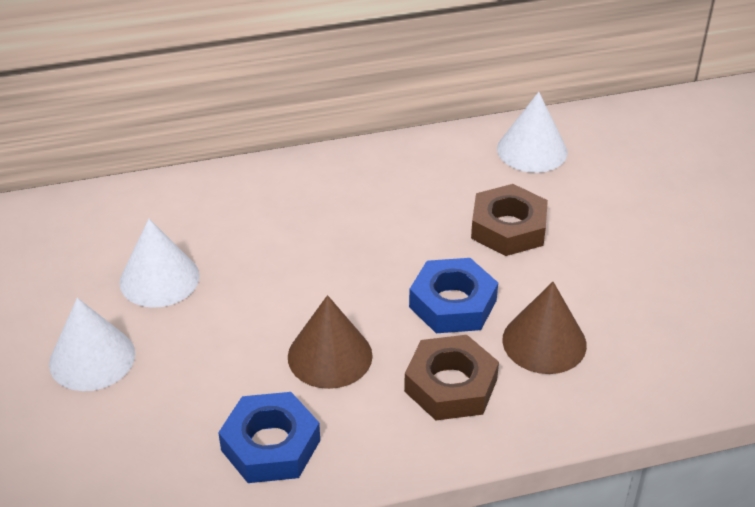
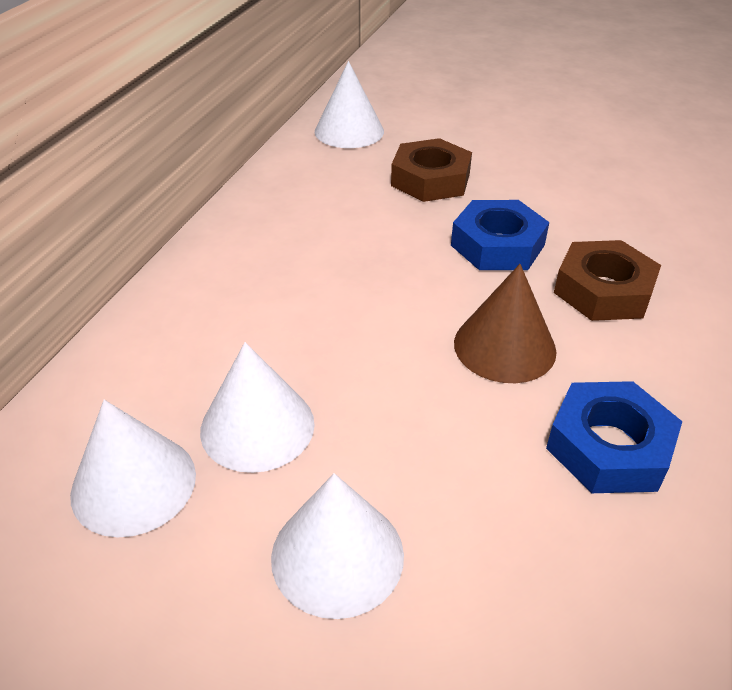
camera: 55 degrees left, 0 degrees up
(82, 256) = (133, 483): none -> white cone
(544, 342) = (586, 221): brown cone -> none

